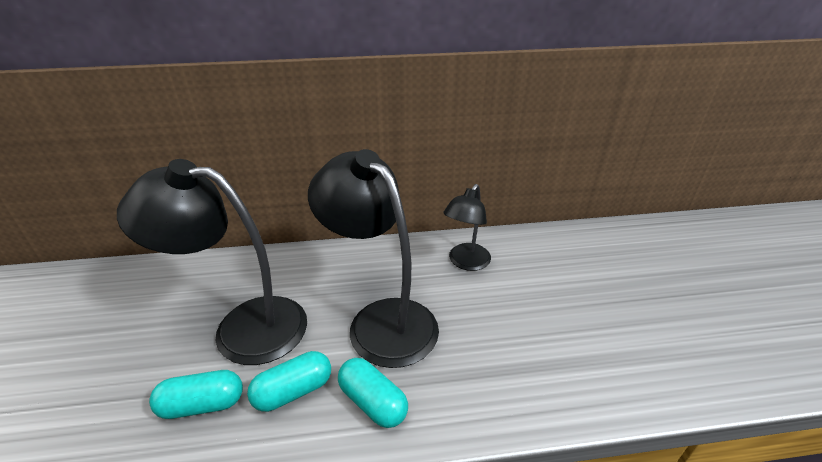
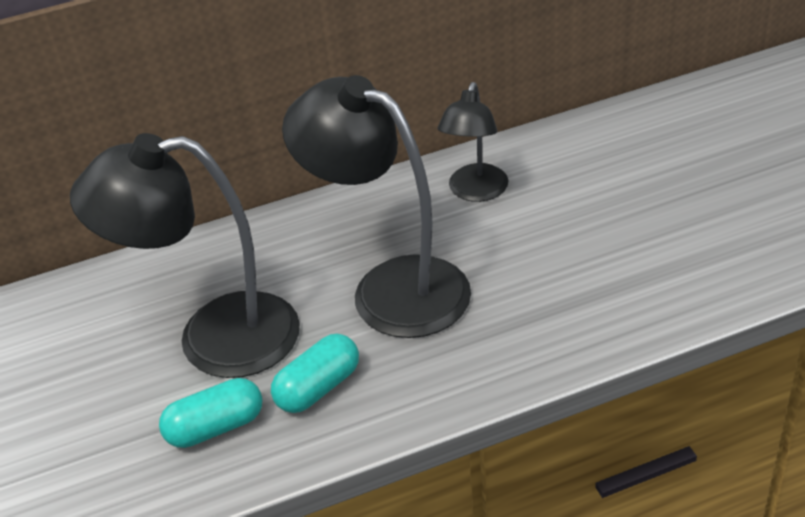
camera: 10 degrees left, 5 degrees up
(373, 402) = (418, 375): turquoise capsule -> none

